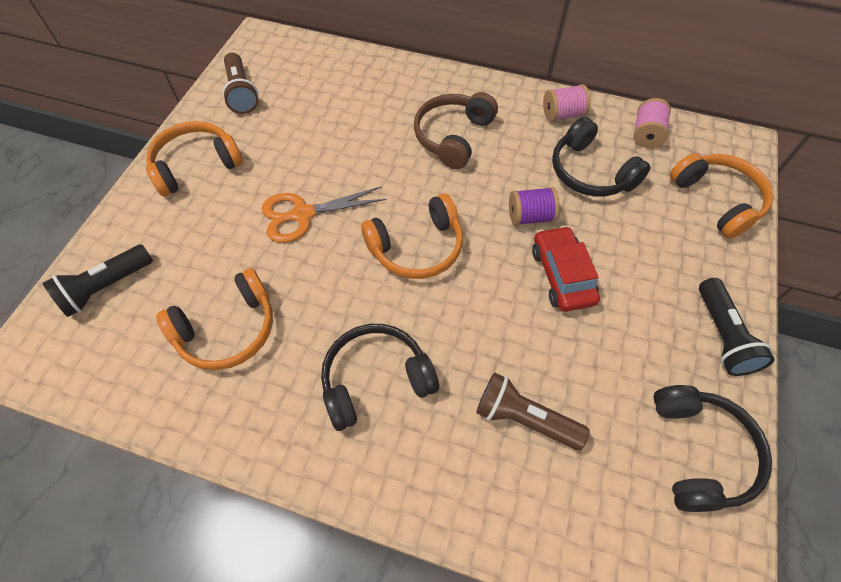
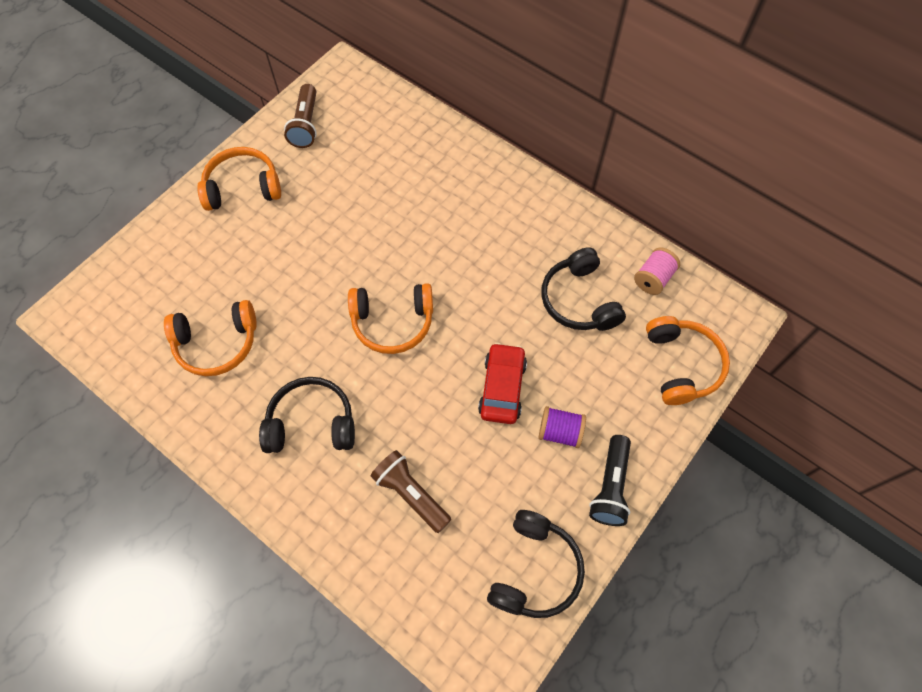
camera: 20 degrees right, 5 degrees up
(106, 287) = (139, 277): black flashlight -> none
(303, 214) = (312, 261): orange scissors -> none
(453, 136) = (472, 226): brown headphones -> none
(530, 216) = (502, 325): purple spool -> purple spool (559, 432)
(562, 115) = (584, 233): pink spool -> none

